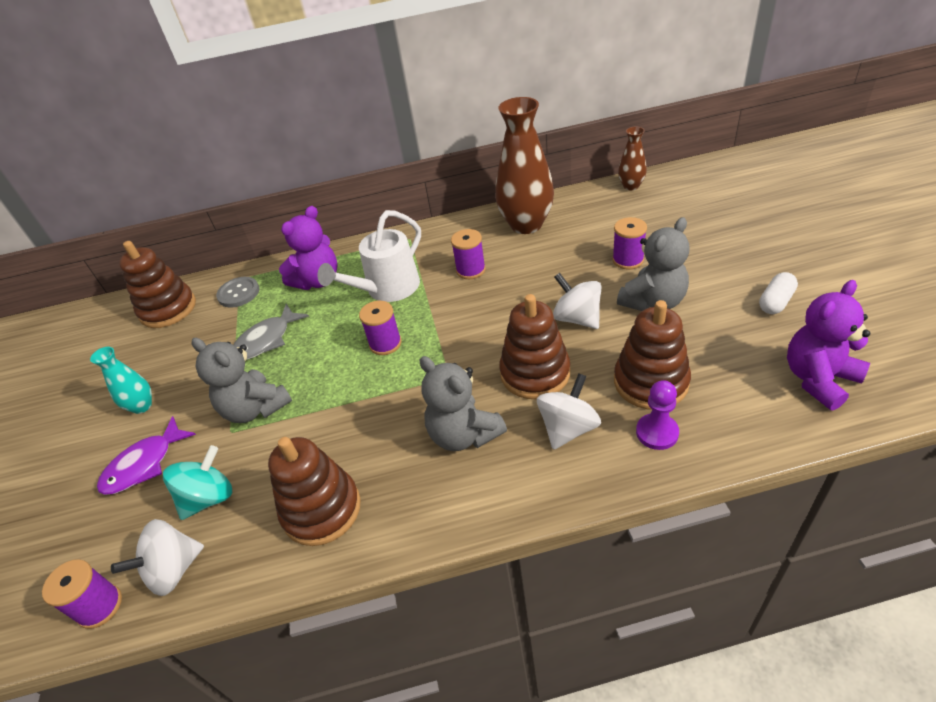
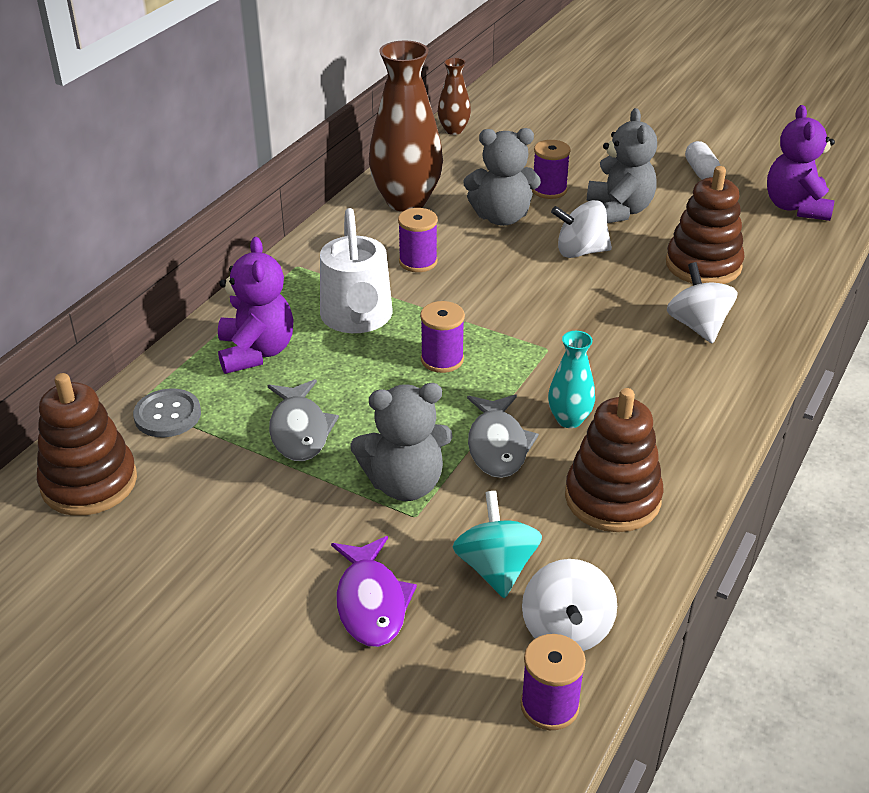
camera: 55 degrees left, 5 degrees down
(142, 406) = (258, 571): turquoise vase -> turquoise vase (569, 419)
(326, 421) = (497, 445): none -> grey fish
(464, 434) = (632, 377): grey teddy bear -> grey teddy bear (501, 217)
(535, 373) = (613, 306): brown stacking toy -> none
(657, 432) = (756, 293): purple pawn -> none

